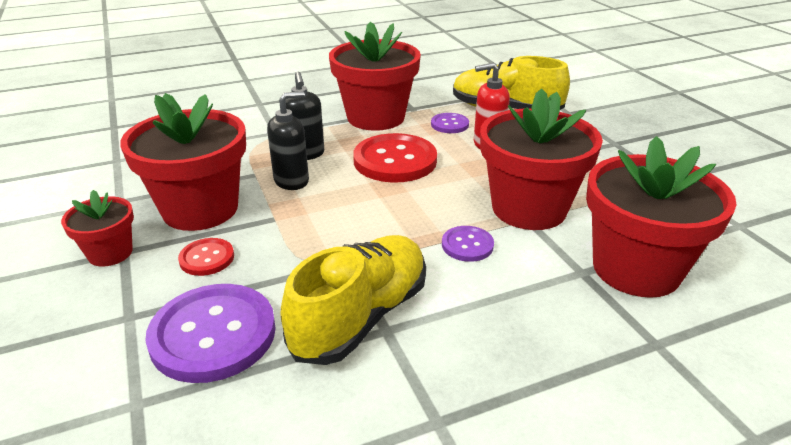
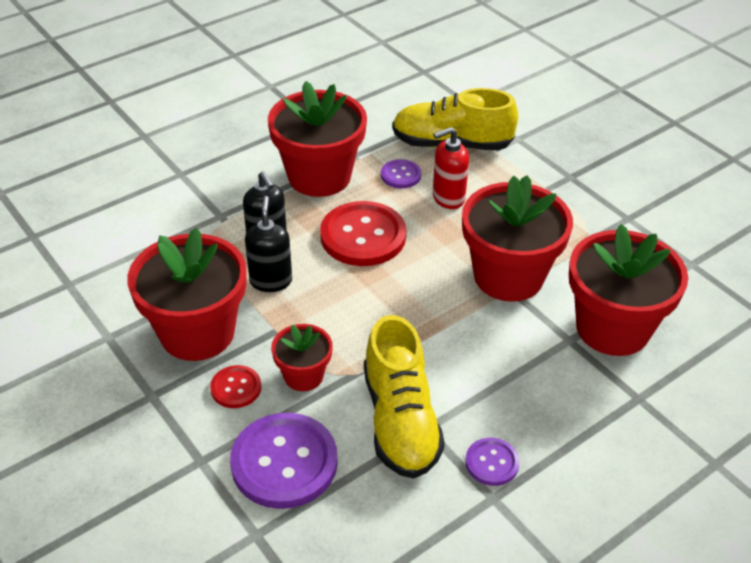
camera: 15 degrees left, 10 degrees up
(110, 253) = (140, 400): red flower pot -> red flower pot (303, 376)
(292, 181) = (271, 281): black soap dispenser -> black soap dispenser turned 45 degrees counterclockwise
(360, 317) = (400, 420): yellow shoe -> yellow shoe turned 150 degrees clockwise
(467, 245) = (465, 329): purple button -> purple button (492, 463)

